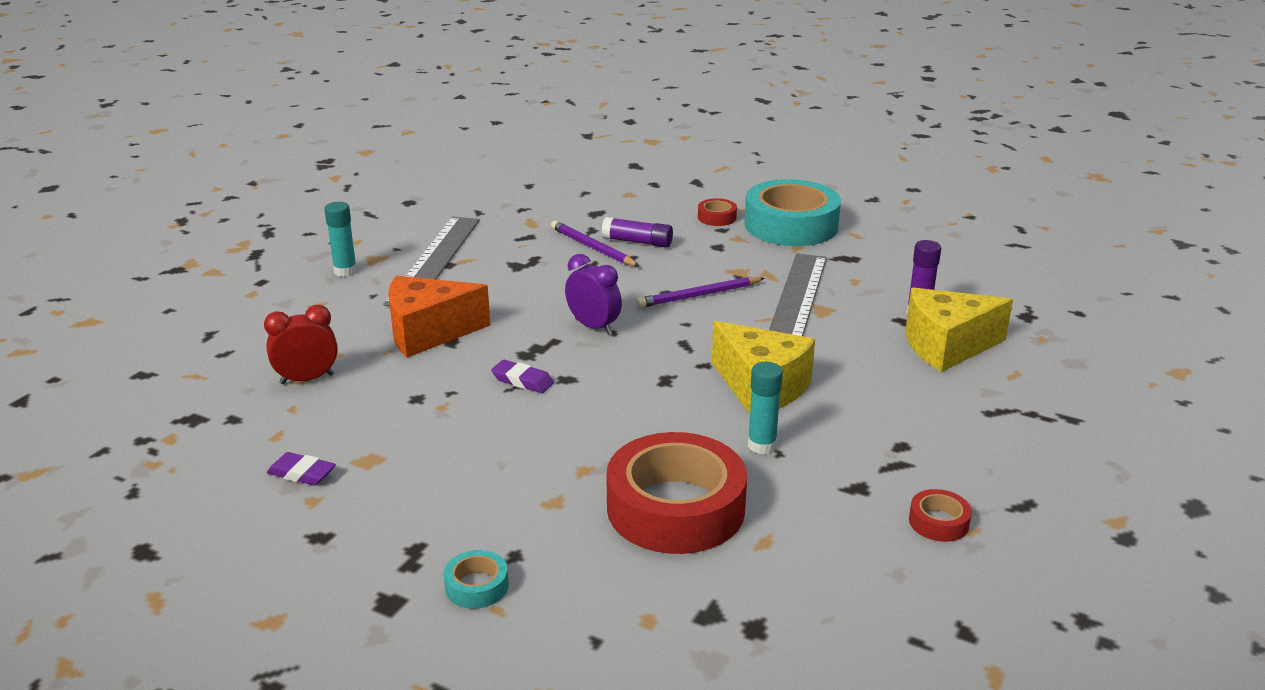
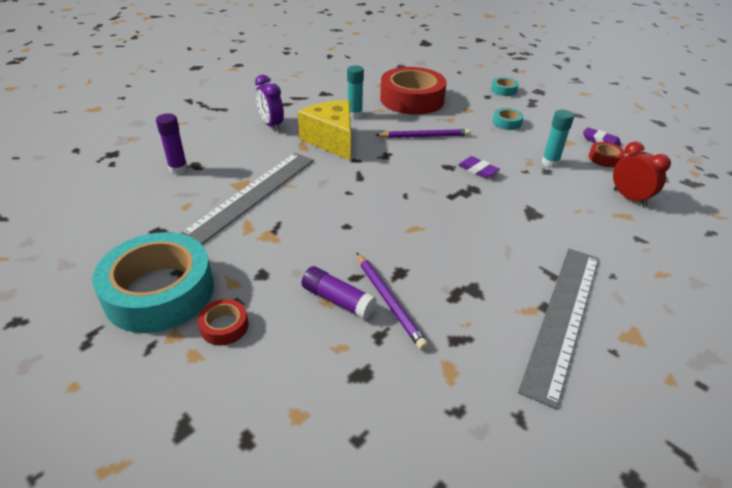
camera: 165 degrees left, 10 degrees up
(307, 379) = (629, 197): red clock -> red clock turned 120 degrees counterclockwise
(345, 271) = (658, 320): turquoise glue stick -> turquoise glue stick (550, 162)
(428, 333) = (550, 221): orange cheese -> none
(474, 483) = (506, 123): none -> turquoise tape
(593, 326) = (419, 202): purple clock -> purple clock (271, 125)
(699, 295) = (321, 216): purple pencil -> purple pencil (424, 136)
(938, 522) = (303, 79): red tape -> red tape (604, 158)
(946, 346) = (194, 144): yellow cheese -> none

